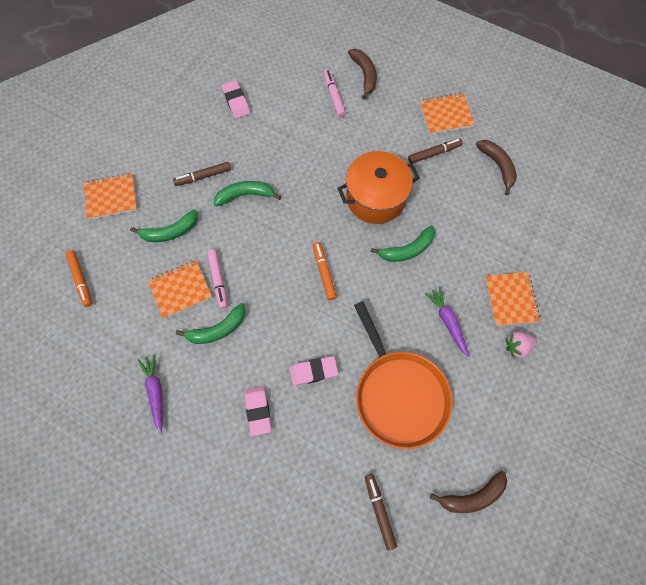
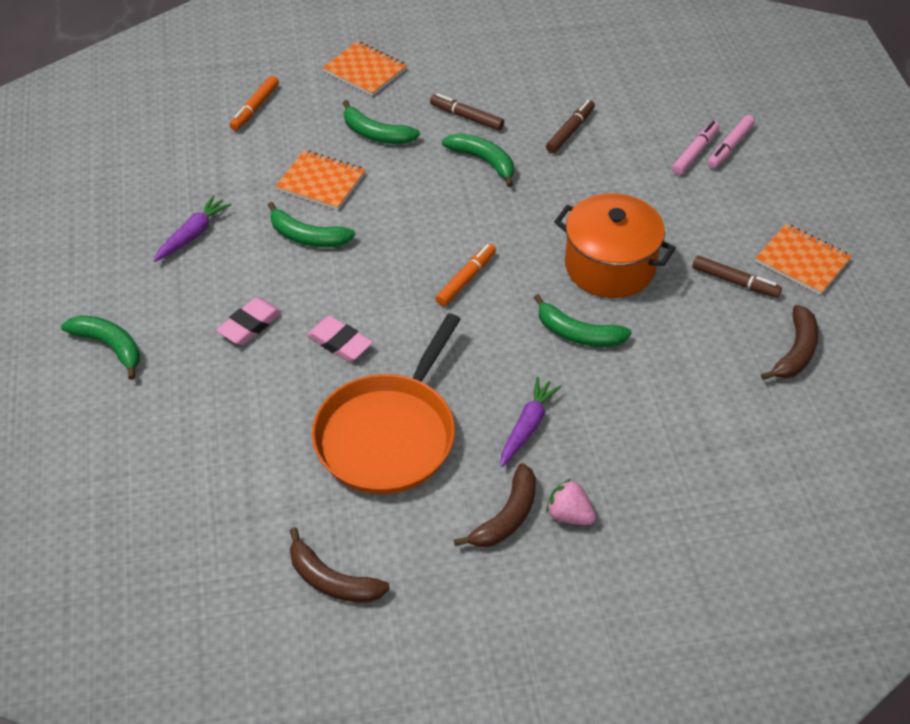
camera: 50 degrees right, 20 degrees down
(204, 505) = (109, 346): none -> green banana
(218, 280) = (363, 202): pink marker -> pink marker (730, 146)
(236, 101) = (585, 84): pink eraser -> none
(364, 75) = (758, 159): brown banana -> brown banana (506, 516)
(379, 511) = (234, 500): brown marker -> brown marker (570, 131)
(511, 299) = (626, 472): orange notebook -> none

